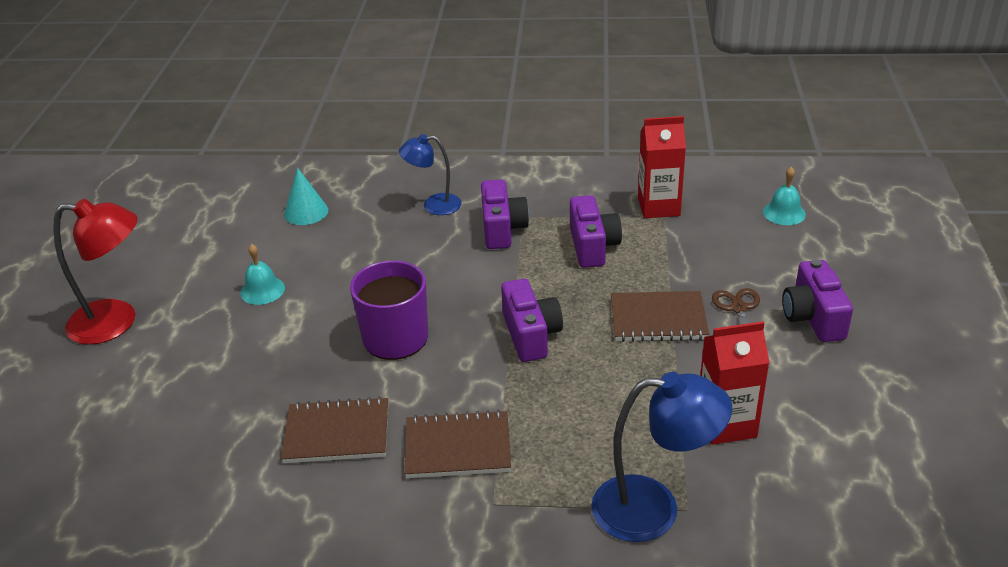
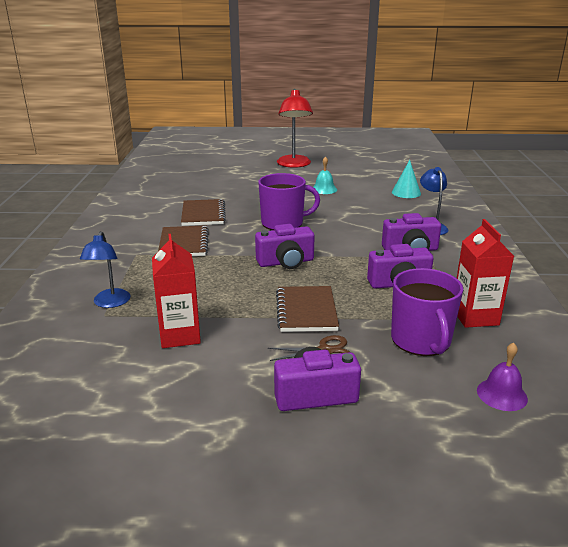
camera: 85 degrees right, 10 degrees down
(654, 509) = (110, 303): blue lamp -> blue lamp, size x0.63
(708, 244) = (421, 340): none -> purple mug
(784, 213) = (502, 394): turquoise bell -> purple bell

